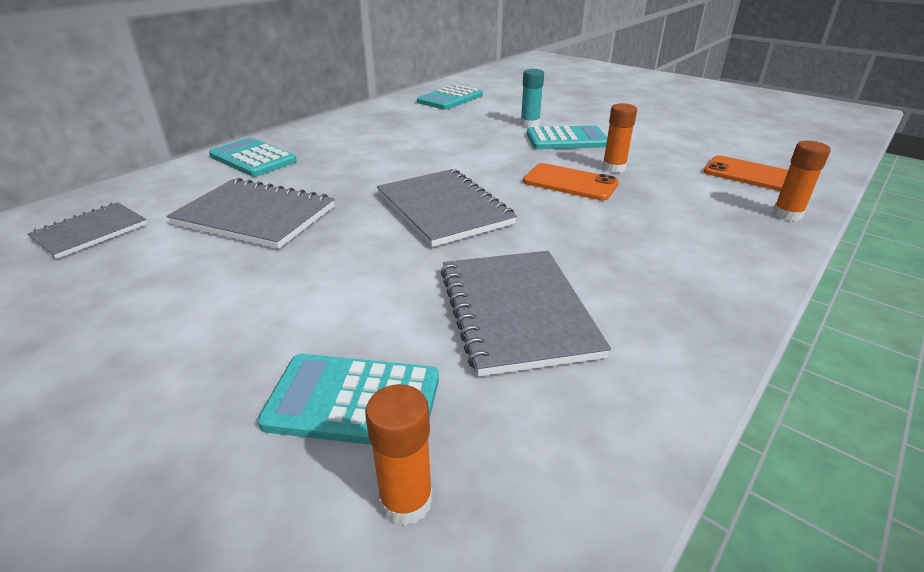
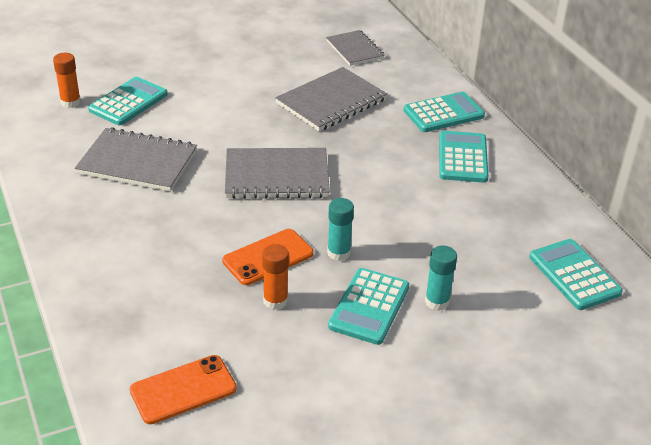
camera: 115 degrees right, 5 degrees up
(332, 141) = (462, 158): none -> turquoise calculator
(523, 159) = (338, 253): none -> turquoise glue stick
(787, 214) = (107, 351): orange glue stick -> none

